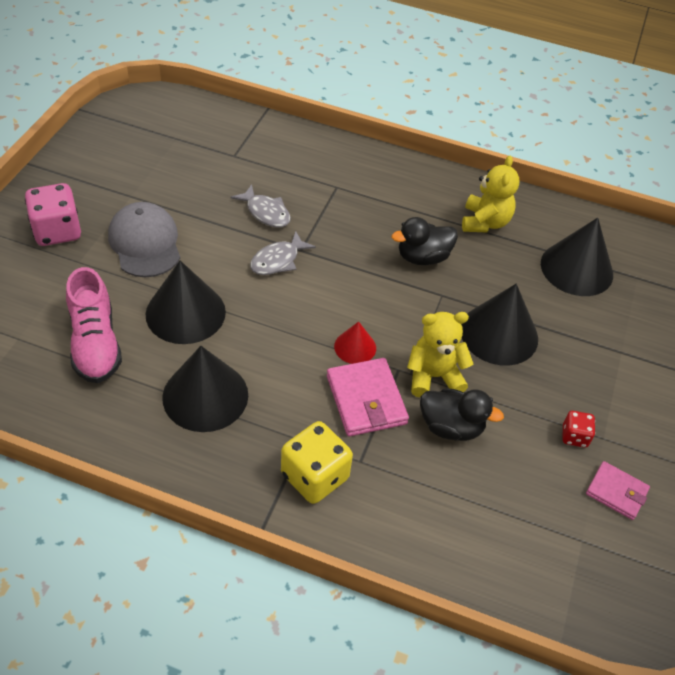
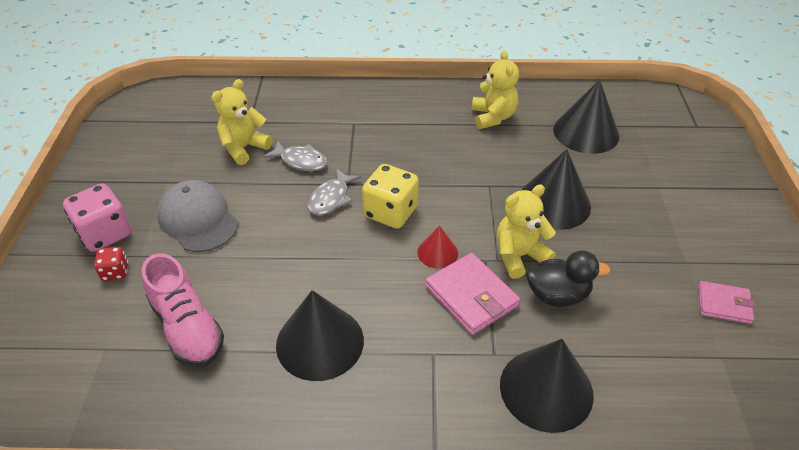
camera: 15 degrees left, 5 degrees down
(185, 313) = (265, 271): black cone -> black cone (546, 389)
(217, 182) = (244, 148): none -> yellow teddy bear
(314, 476) = (460, 383): yellow dice -> yellow dice (390, 212)
(423, 257) = (457, 159): black duck -> none
(574, 436) = (663, 268): red dice -> red dice (115, 272)

